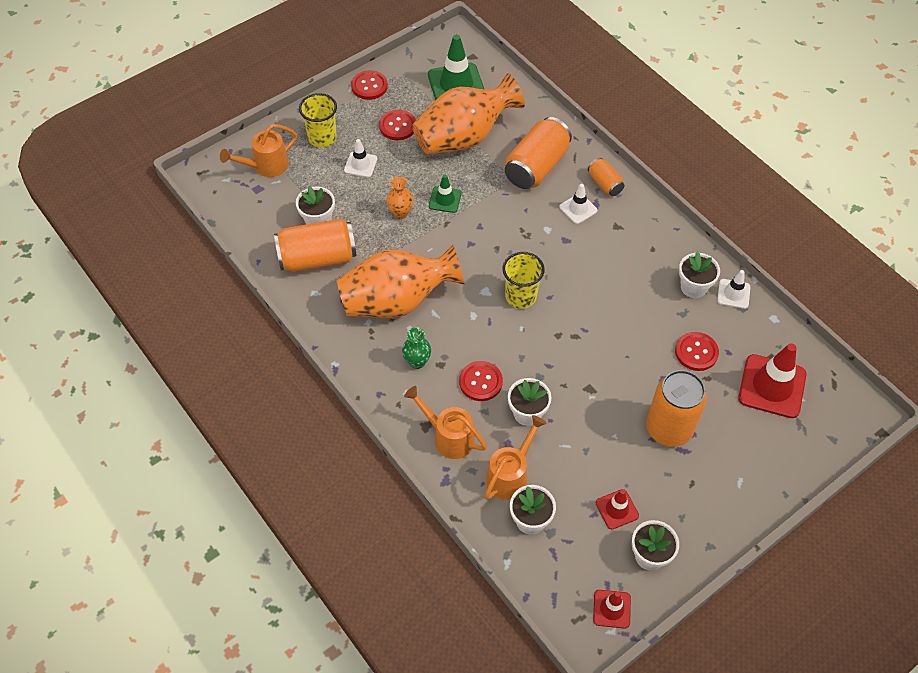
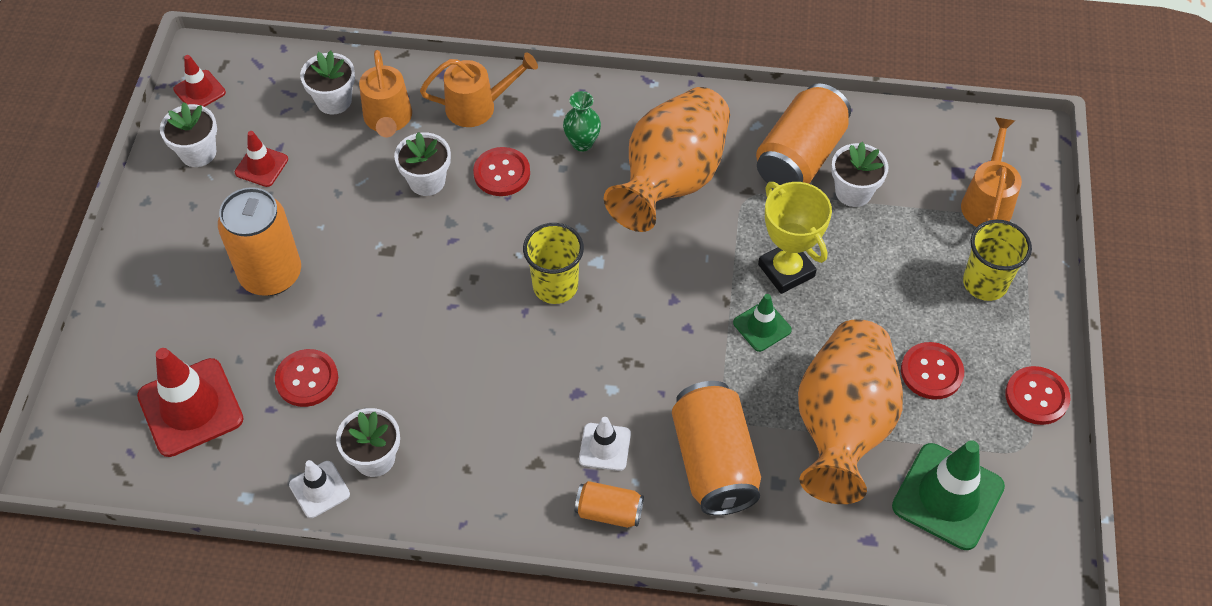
camera: 135 degrees right, 0 degrees up
(360, 164) = (901, 288): white traffic cone -> none
(400, 213) = (786, 270): orange vase -> yellow trophy

